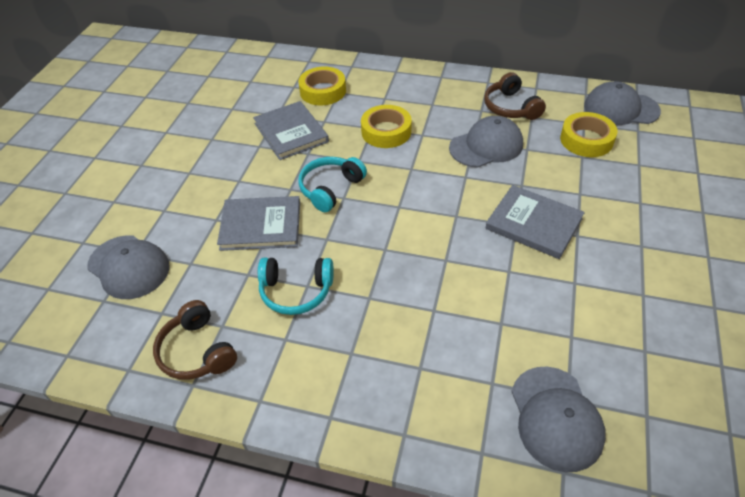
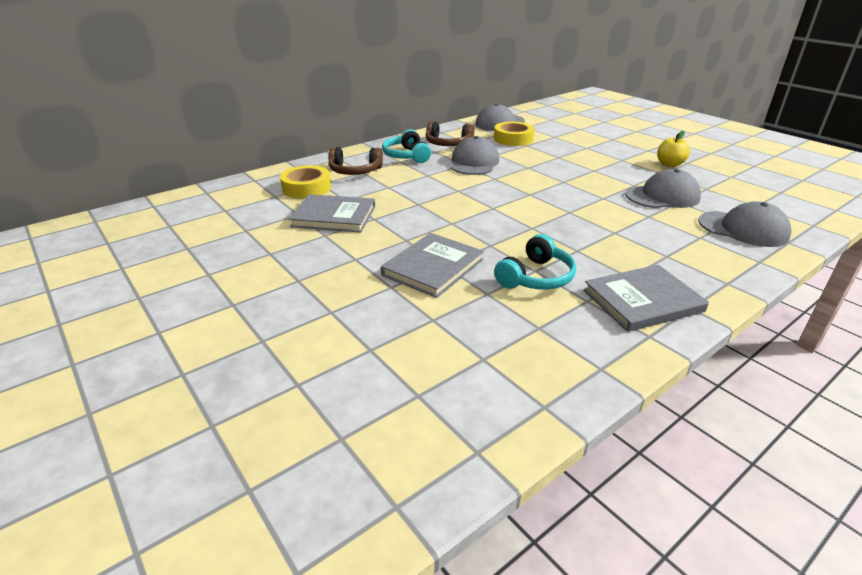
camera: 55 degrees left, 15 degrees down
(129, 267) = (387, 360): grey cap -> grey cap (662, 196)
(197, 351) = (559, 352): brown headphones -> brown headphones (355, 171)
(330, 188) = (433, 224): turquoise headphones -> turquoise headphones (406, 156)
(386, 132) = (402, 184): yellow tape -> none
(534, 224) = (568, 176): grey book -> grey book (642, 300)
(683, 292) = (669, 164): none -> yellow apple

